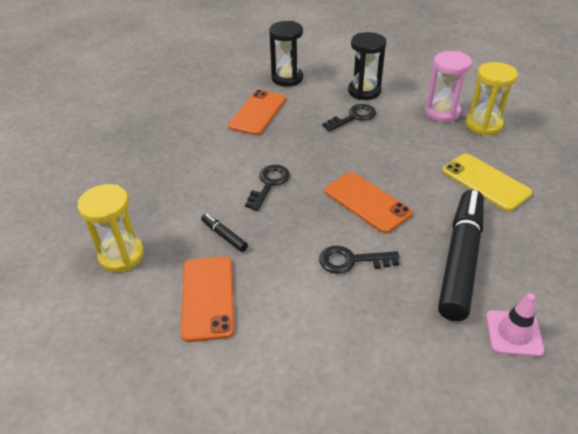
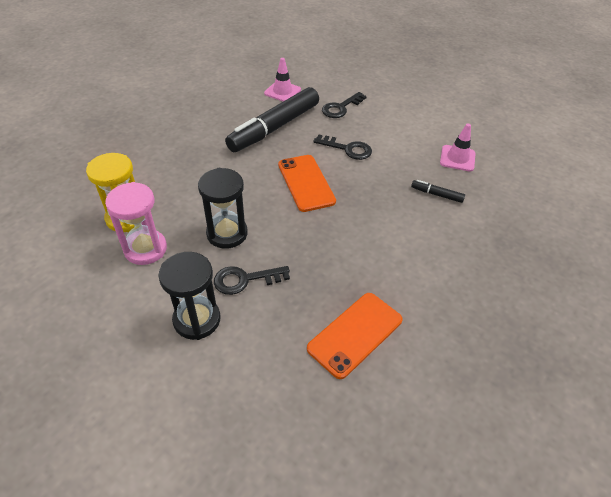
camera: 160 degrees left, 5 degrees up
(121, 255) = (524, 206): yellow hourglass -> none
(208, 297) = (457, 158): orange phone -> pink traffic cone
(224, 236) = (436, 194): black marker -> black marker turned 135 degrees clockwise
(269, 184) = (382, 227): black key -> black key (341, 108)
(287, 78) = (280, 396): black hourglass -> black hourglass (227, 233)
(485, 182) = (196, 167): yellow phone -> none

